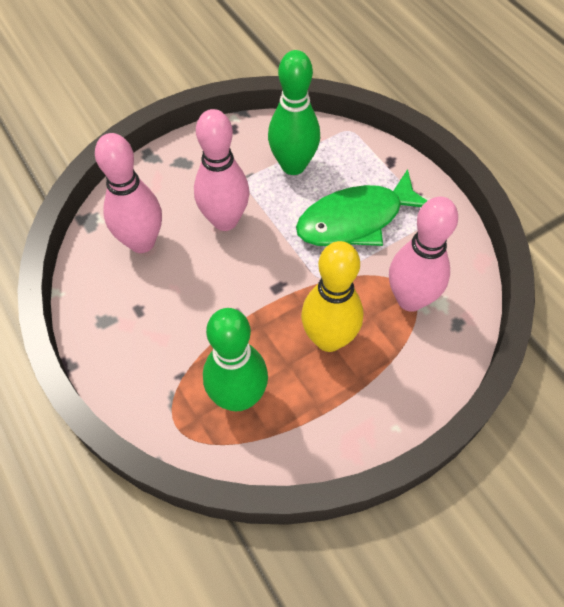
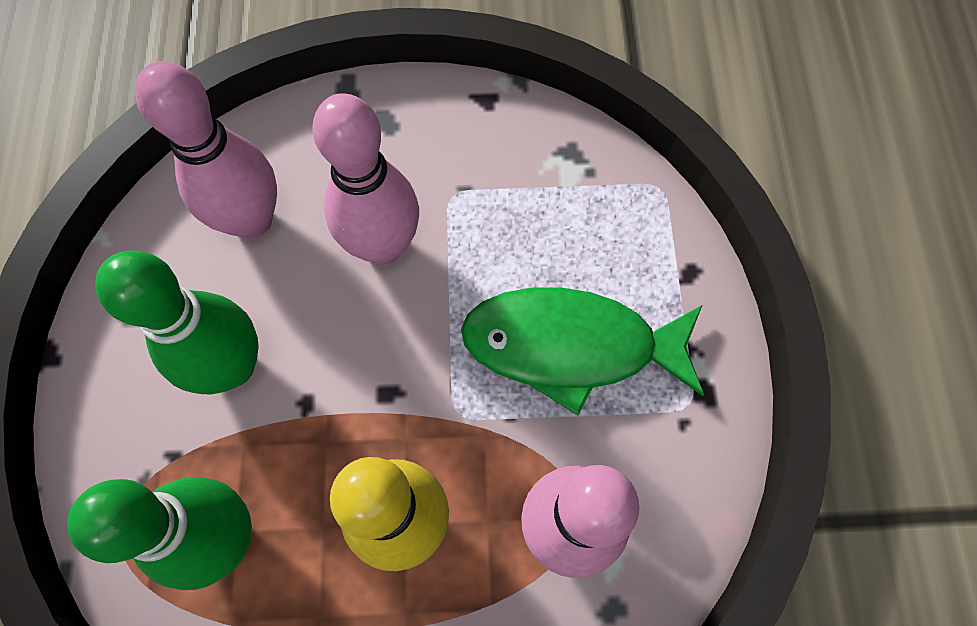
camera: 30 degrees right, 10 degrees up
(293, 165) = (536, 205): green bowling pin -> green bowling pin (232, 366)

